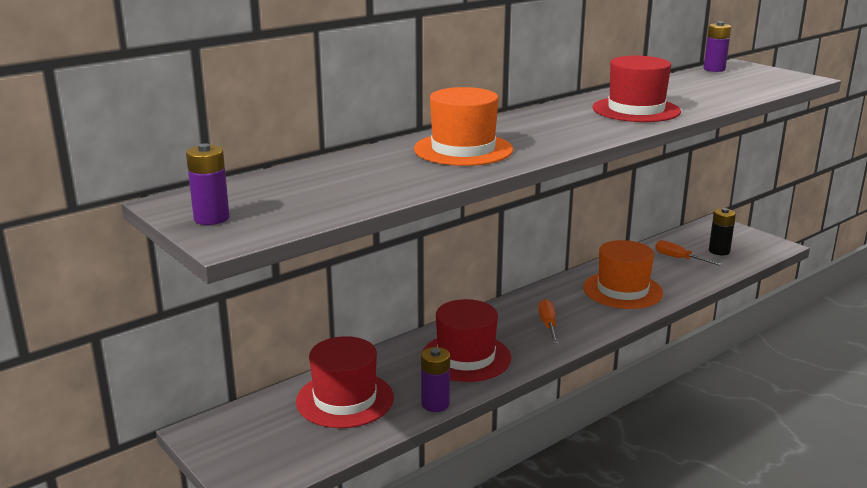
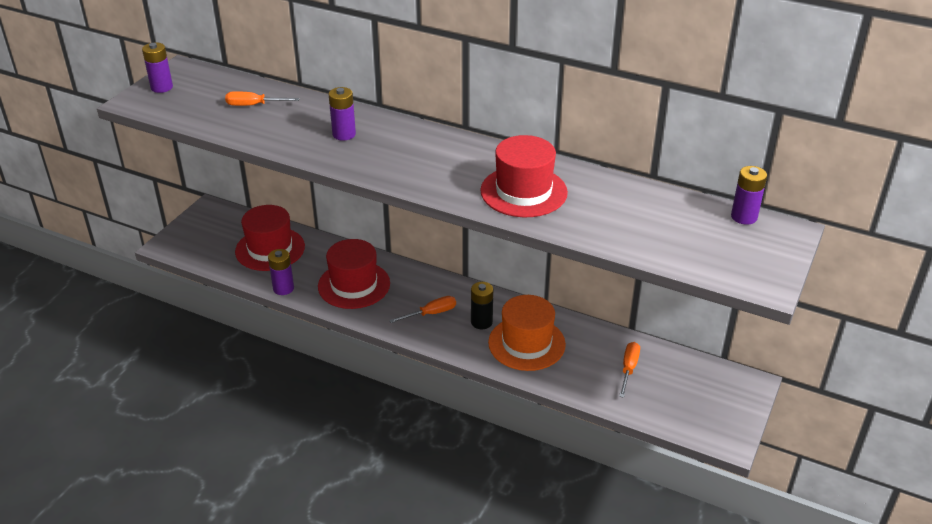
camera: 65 degrees right, 15 degrees up
(340, 177) = (254, 105): none -> orange screwdriver
(463, 149) = (344, 134): orange hat -> purple battery
(719, 251) = (672, 395): black battery -> black battery (481, 322)

